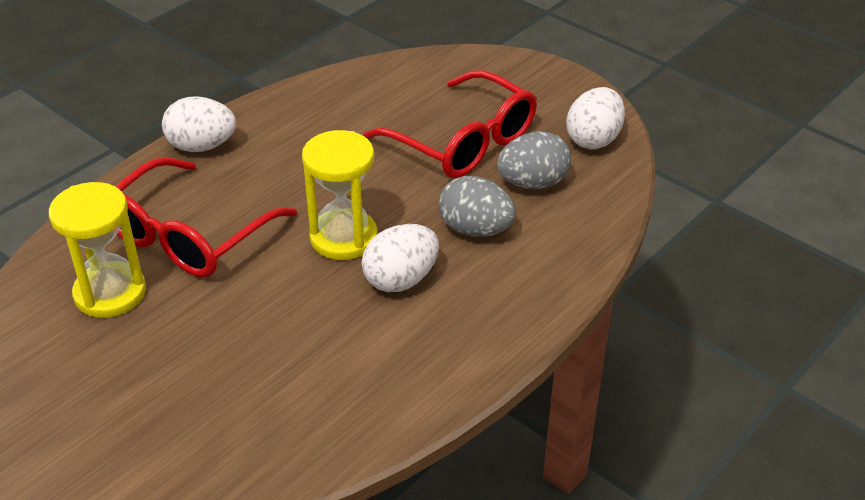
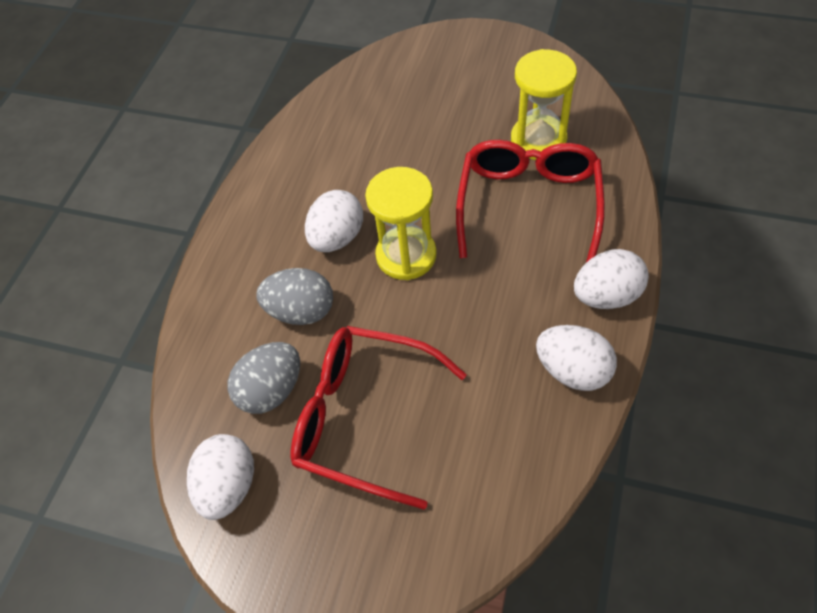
camera: 160 degrees right, 15 degrees up
(279, 114) = (573, 371): none -> white egg

